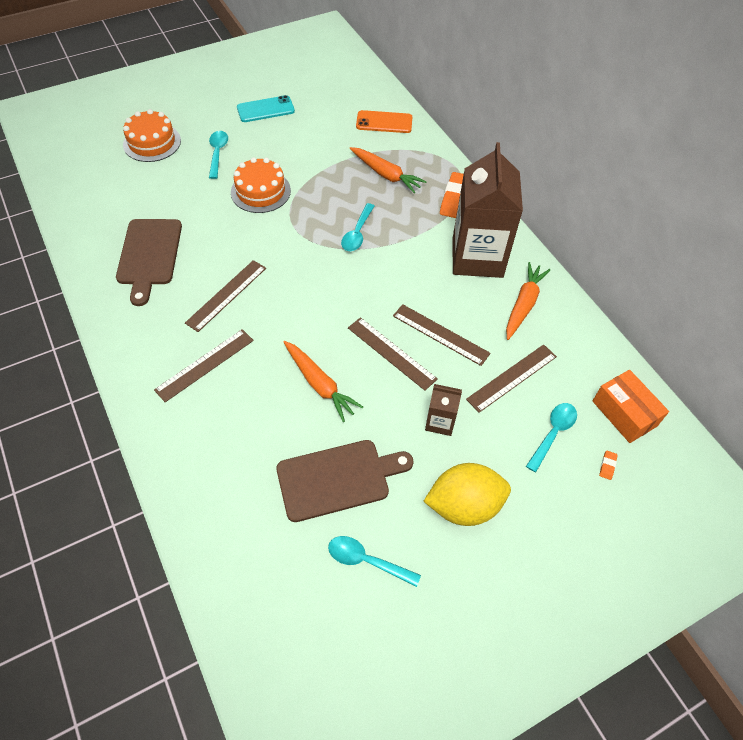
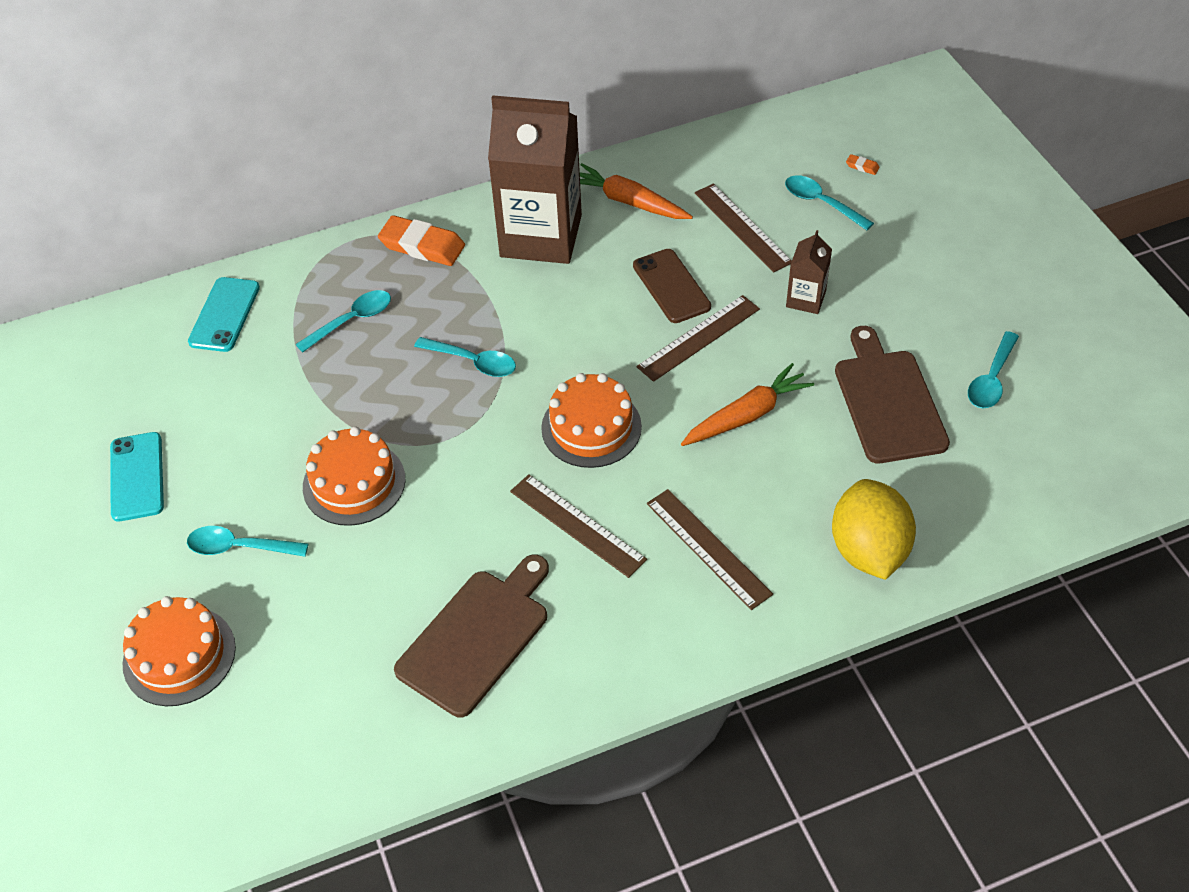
camera: 80 degrees left, 5 degrees down
(149, 255) = (477, 637): brown cutting board -> brown cutting board turned 60 degrees counterclockwise
(305, 297) = (591, 427): none -> orange cake
(384, 122) = (224, 315): orange phone -> turquoise phone
(386, 174) = (351, 321): orange carrot -> turquoise spoon
(440, 334) = (671, 286): brown ruler -> brown phone
(464, 505) = (917, 289): yellow lemon -> yellow lemon (868, 550)
(624, 413) = (794, 142): orange box -> none

